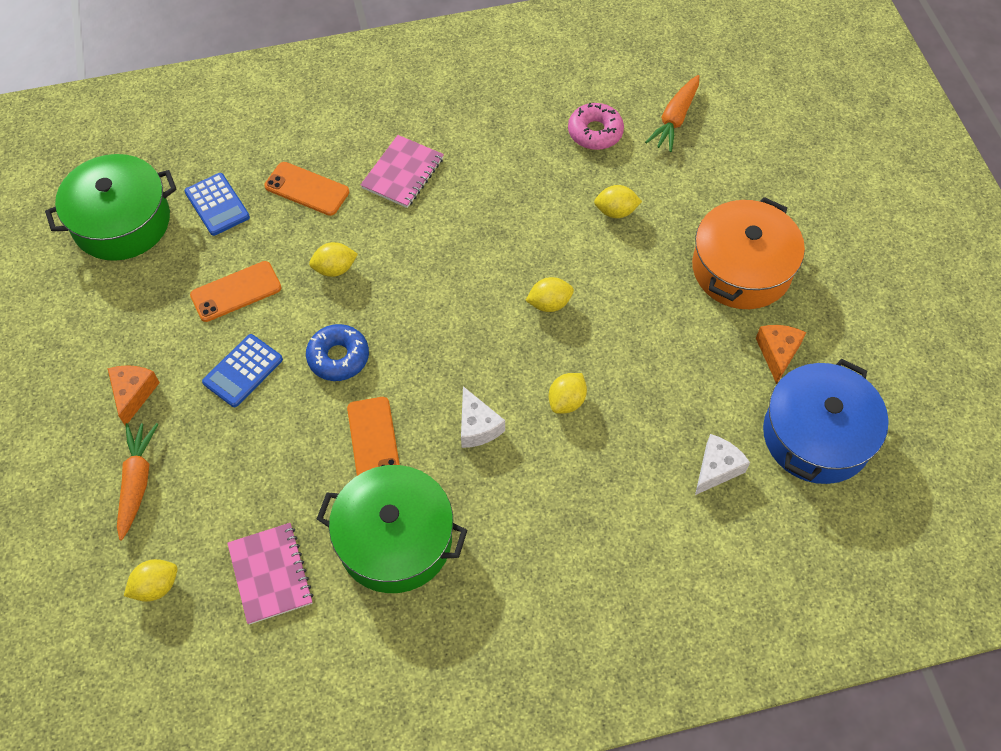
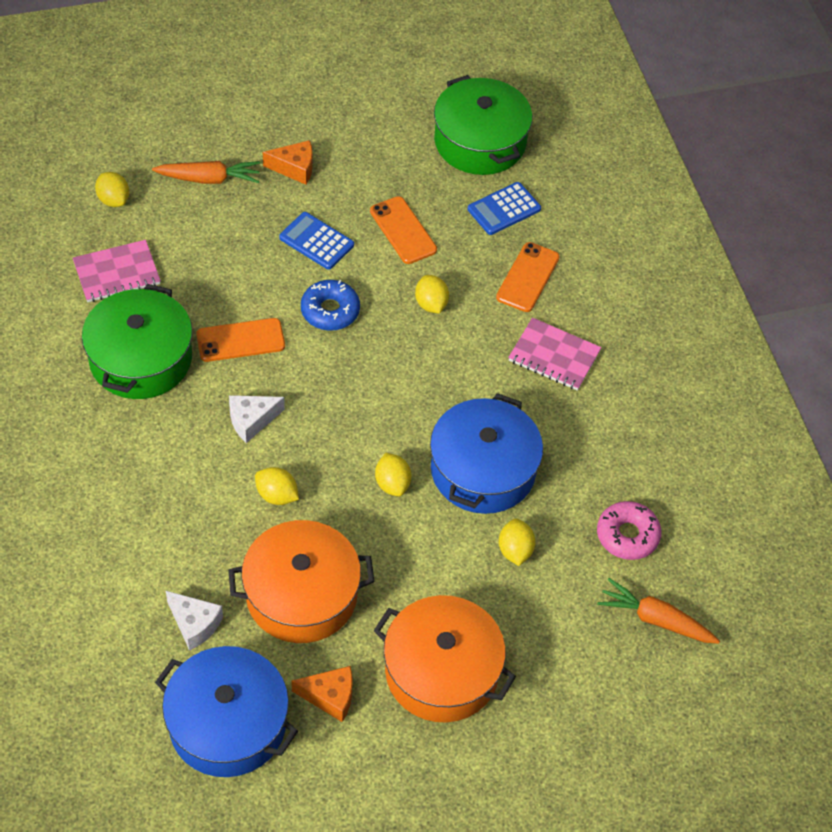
camera: 85 degrees right, 5 degrees down
(531, 232) = (483, 470): none -> blue pot
(676, 378) = (301, 595): none -> orange pot

